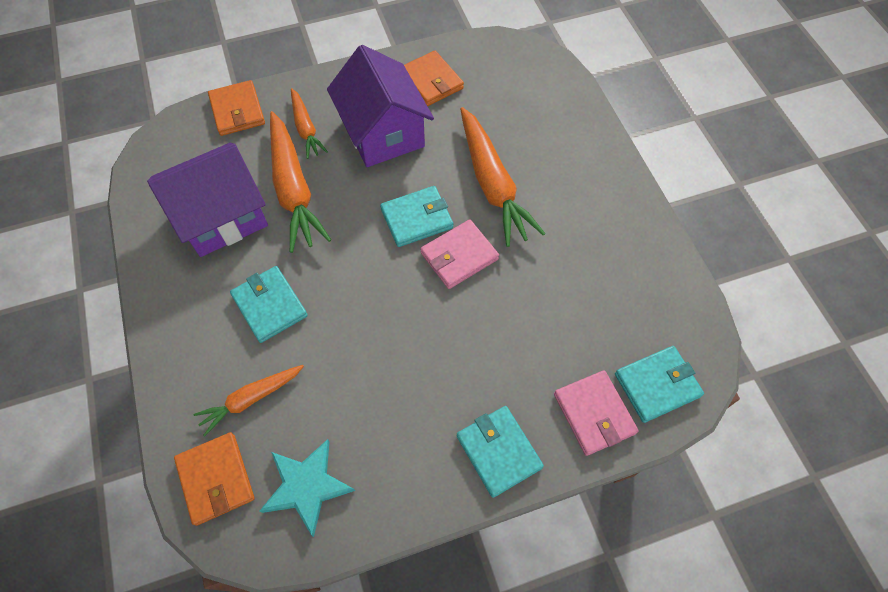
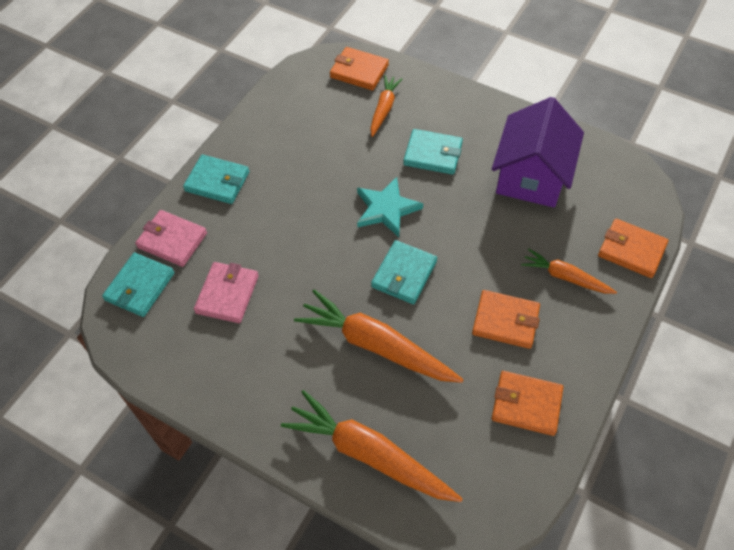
camera: 140 degrees right, 5 degrees down
(293, 189) = (512, 228): orange carrot -> orange carrot (369, 454)
(306, 486) = (309, 98): turquoise star -> turquoise star (386, 209)
(383, 133) = (505, 321): purple house -> orange wallet
(459, 256) = (347, 271): pink wallet -> pink wallet (227, 294)

